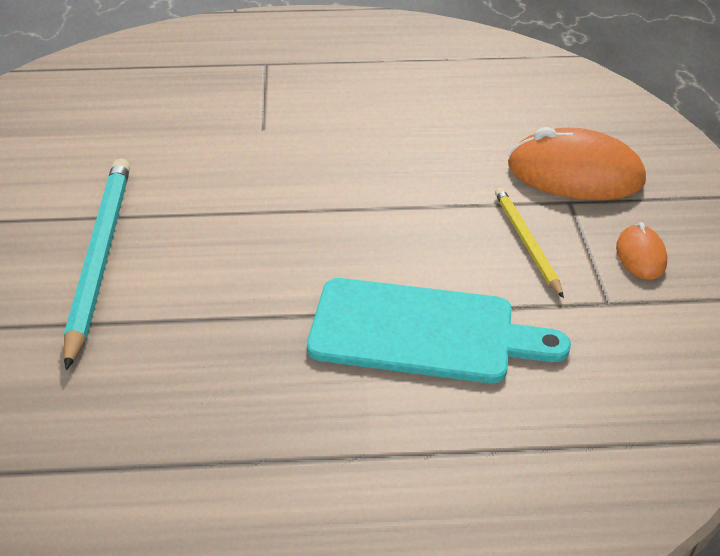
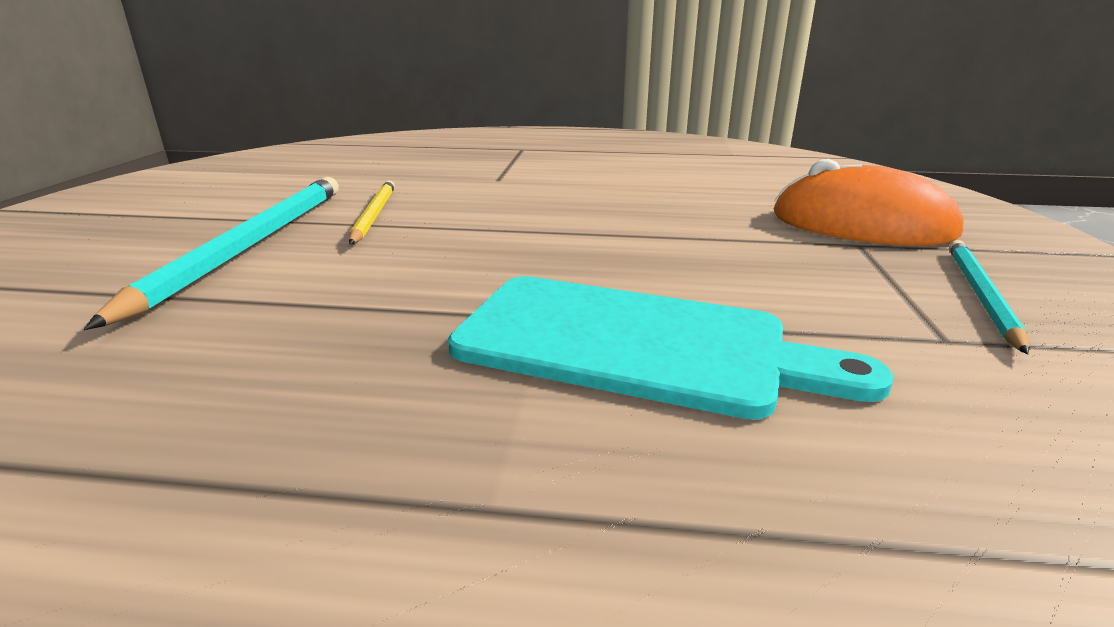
camera: 10 degrees right, 15 degrees down
(526, 242) = (801, 271): yellow pencil -> yellow pencil (374, 215)
(640, 255) = (980, 295): orange mouse -> turquoise pencil

